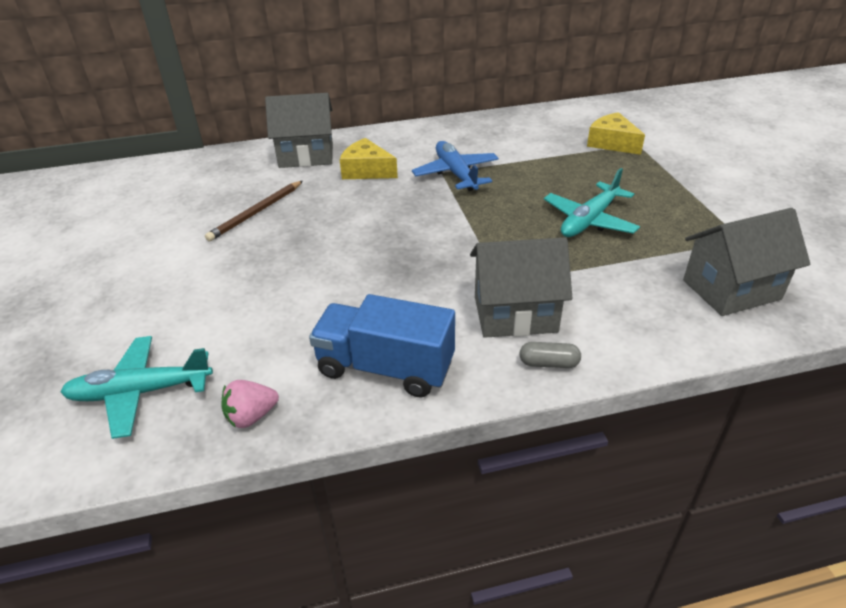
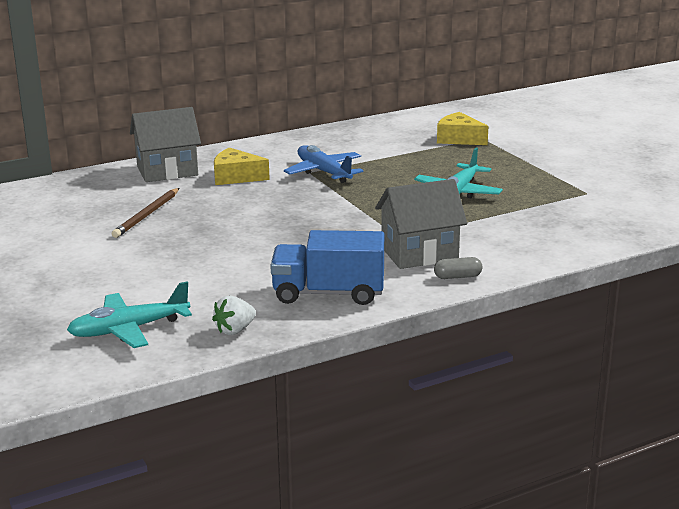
camera: 15 degrees left, 15 degrees down
(251, 416) = (235, 330): pink strawberry -> white strawberry
(731, 289) = (585, 222): grey house -> none

